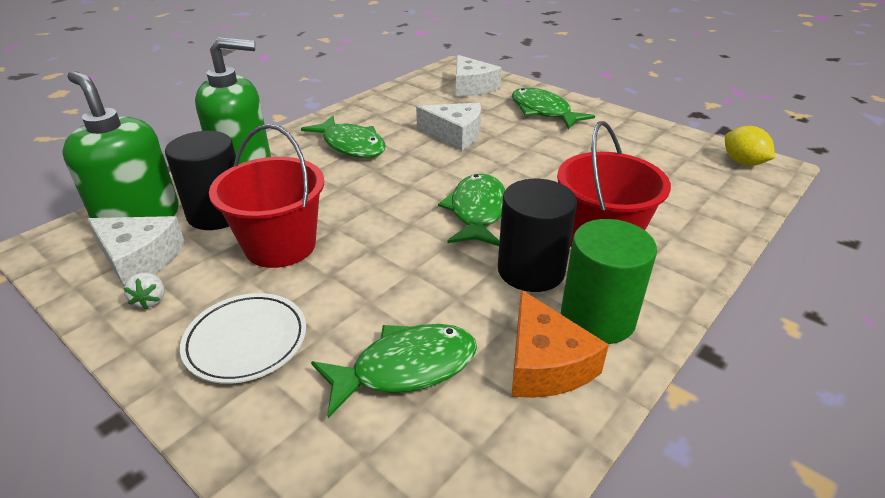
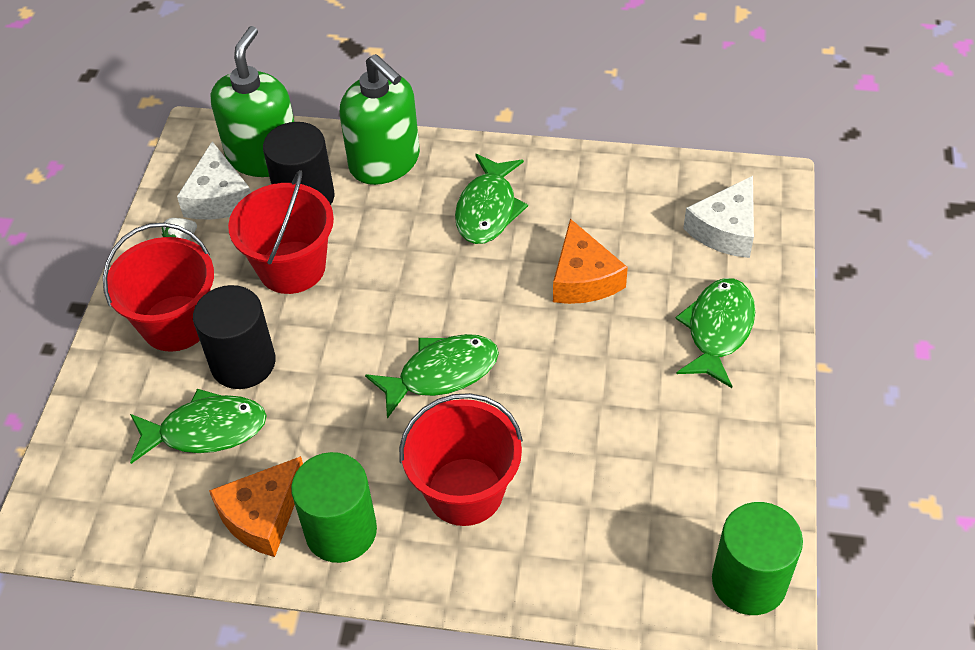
camera: 60 degrees right, 15 degrees up
(246, 341) = (176, 323): white plate -> red bucket
(405, 368) = (206, 430): green fish -> green fish turned 45 degrees counterclockwise
(455, 135) = (583, 278): white cheese -> orange cheese
(531, 270) = (376, 456): black cylinder -> black cylinder (243, 363)
(743, 162) = (749, 581): yellow lemon -> green cylinder

